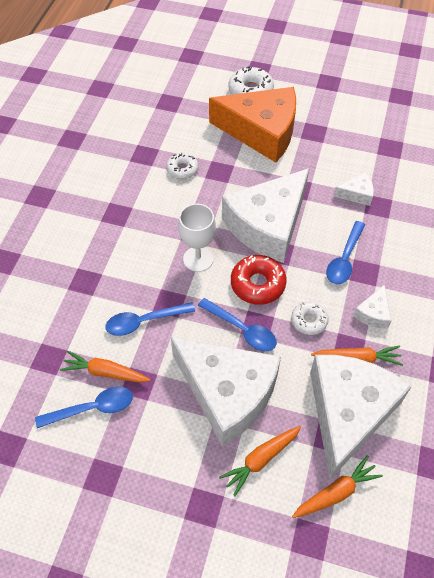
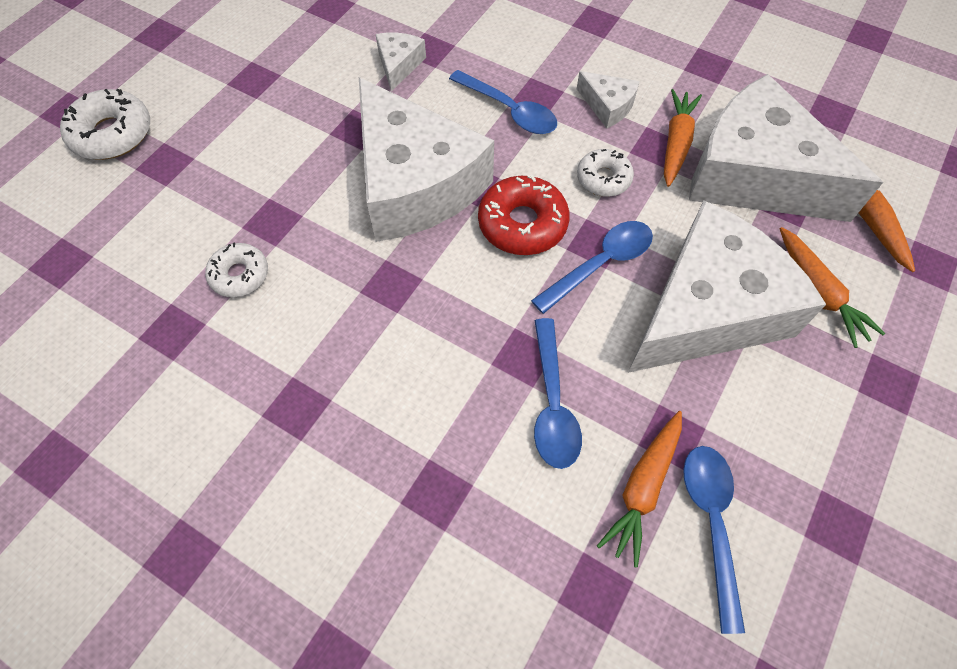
camera: 75 degrees left, 5 degrees up
(198, 259) = (447, 294): white goblet -> none
(261, 132) = (216, 143): orange cheese -> none

